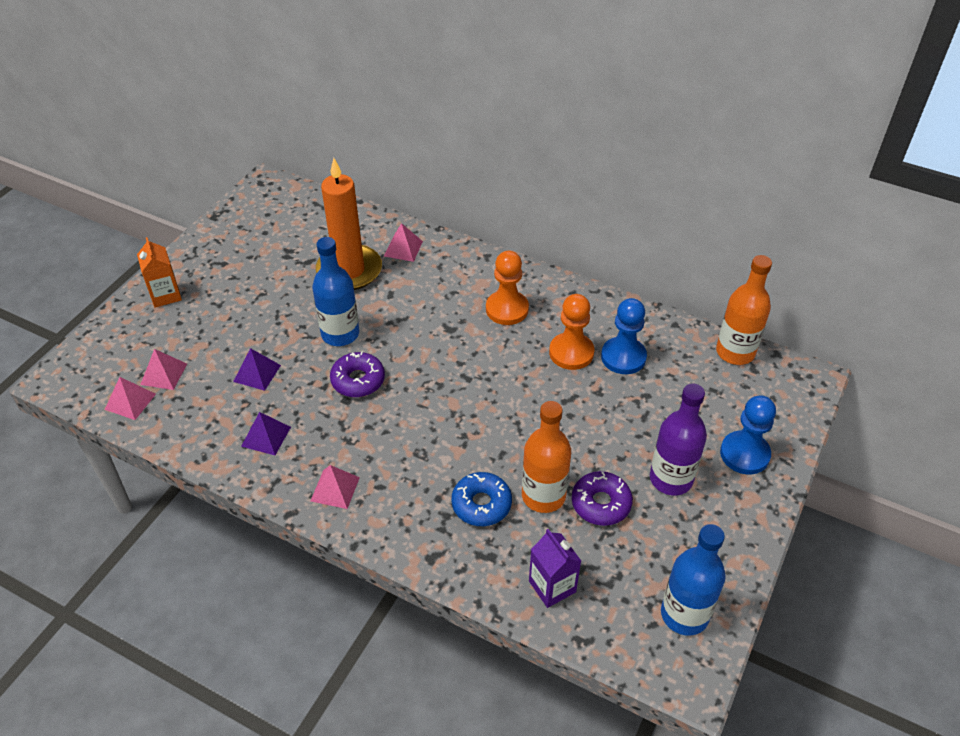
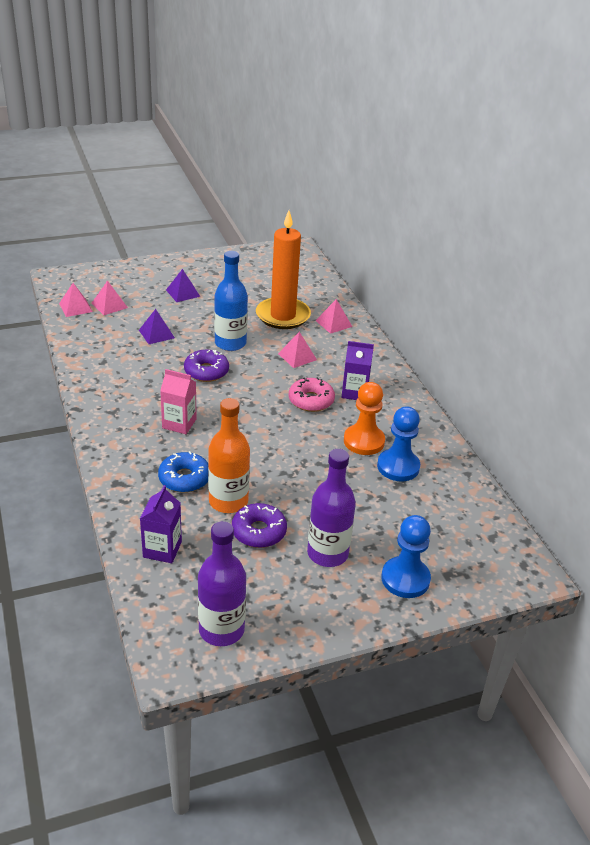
camera: 40 degrees right, 10 degrees down
(165, 295) = (163, 270): orange carton -> none
(266, 436) = (117, 365): purple pyramid -> purple pyramid (183, 293)
(335, 489) = (115, 413): pink pyramid -> pink pyramid (297, 356)
(405, 453) = (179, 423): none -> pink carton
(483, 344) = (311, 400): none -> pink donut
(507, 309) = (354, 392): orange pawn -> purple carton
(684, 614) = (221, 630): blue bottle -> purple bottle
(735, 352) = (492, 518): orange bottle -> none

